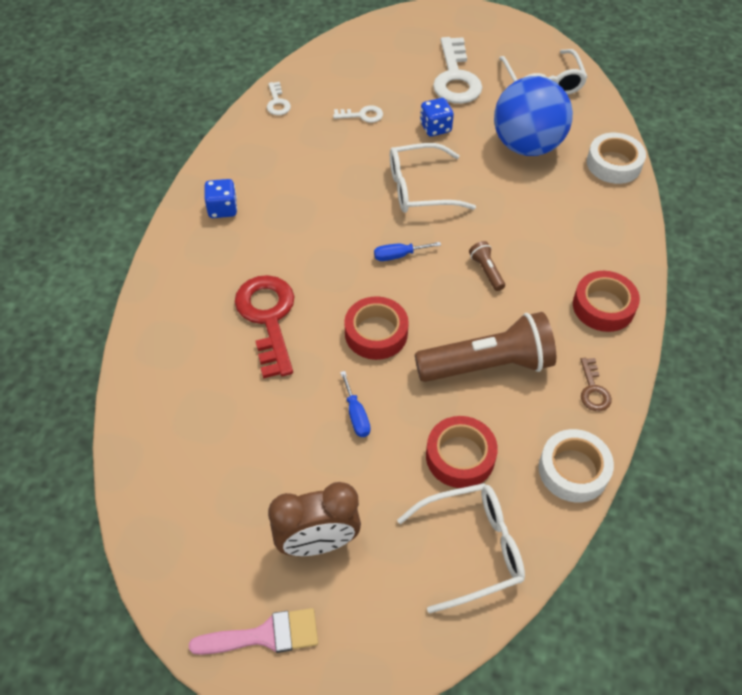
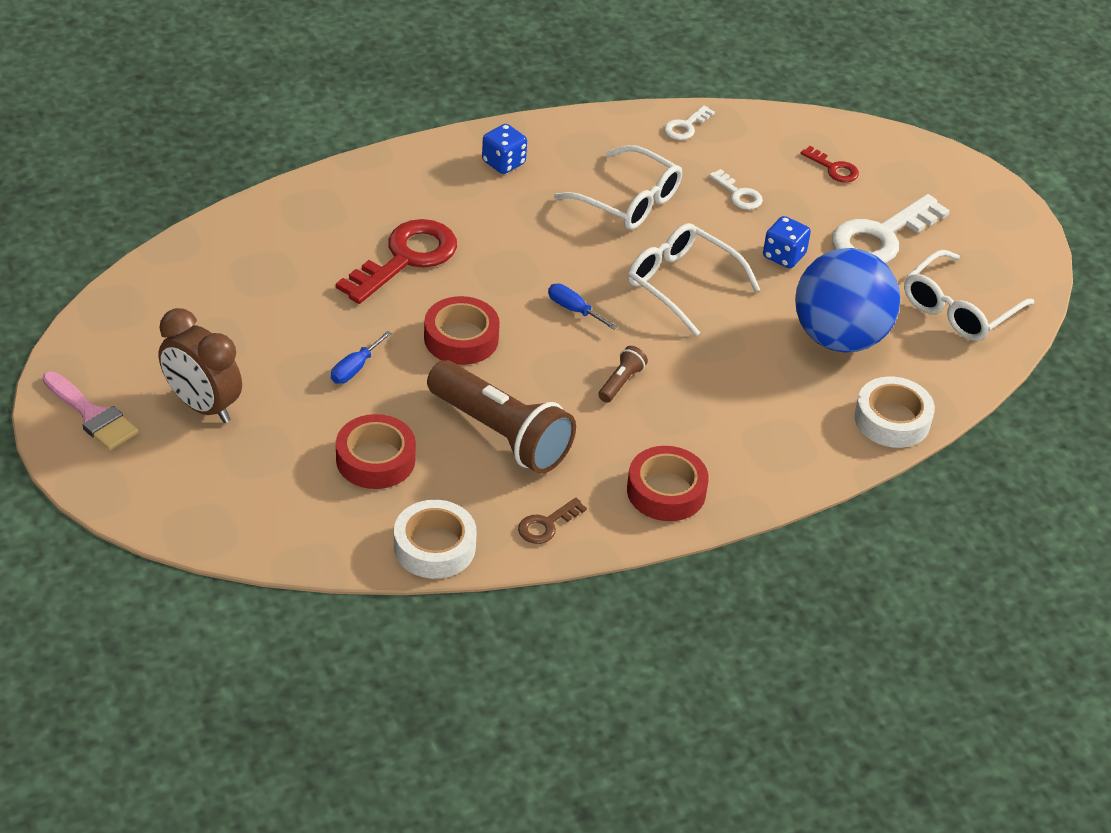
camera: 50 degrees right, 10 degrees down
(378, 62) = (833, 168): none -> red key
(471, 548) = (284, 509): white glasses -> white glasses (628, 201)

